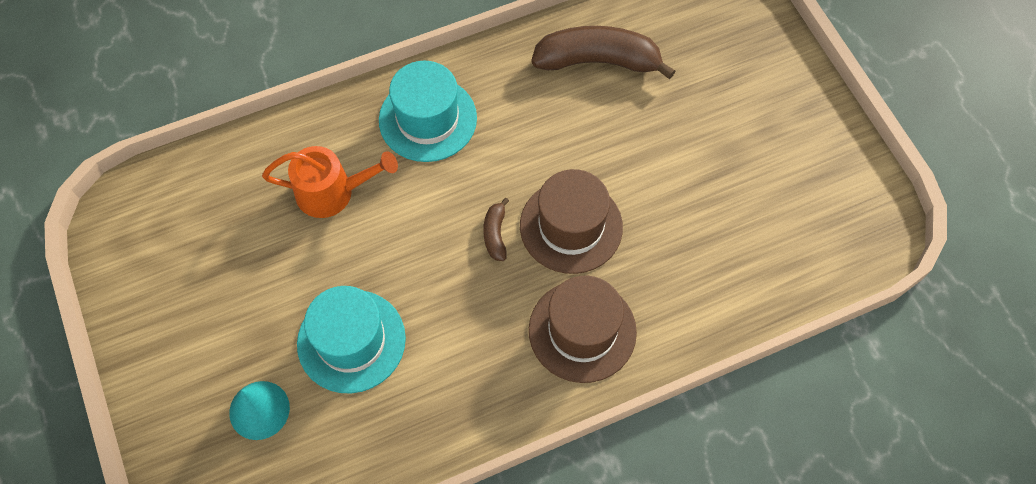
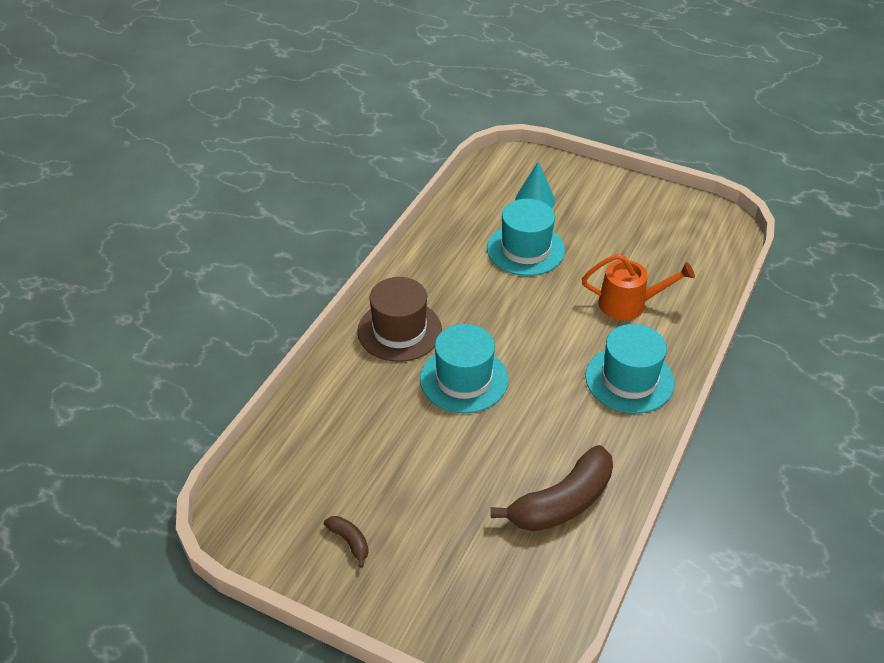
camera: 140 degrees right, 20 degrees down
(333, 192) = (629, 304): orange watering can -> orange watering can turned 135 degrees counterclockwise
(495, 234) = (506, 345): brown banana -> brown banana (349, 542)
(571, 226) = (464, 379): brown hat -> turquoise hat

